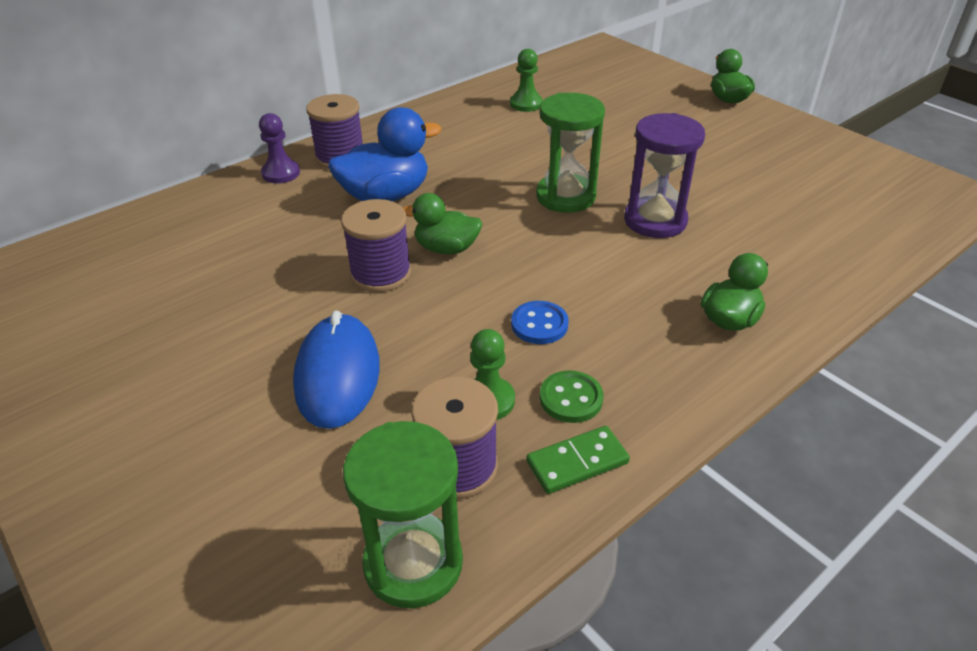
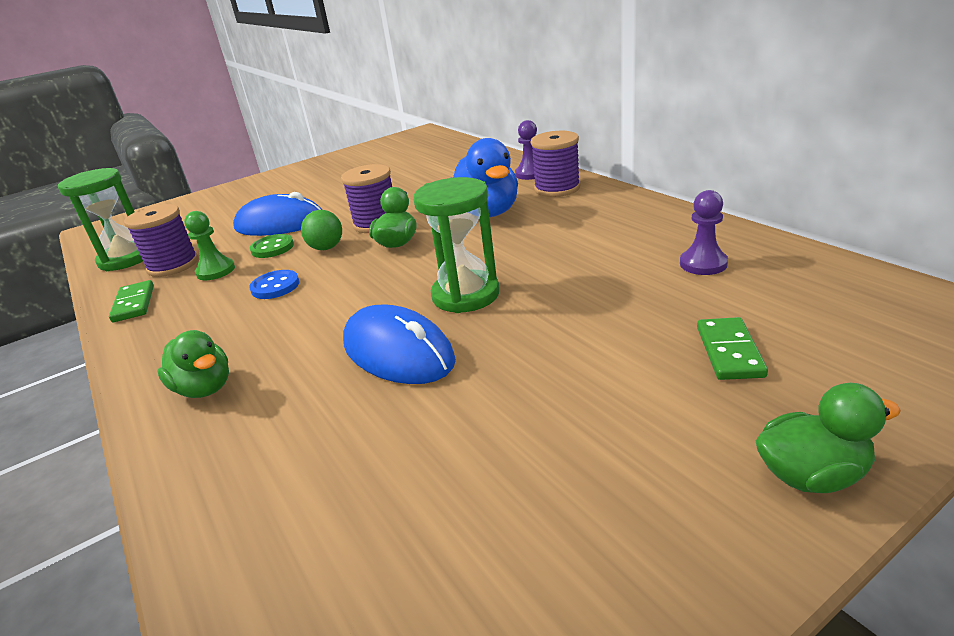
camera: 100 degrees right, 10 degrees down
(442, 304) = (326, 248): none -> green ball
(526, 104) = (703, 264): green pawn -> purple pawn
(571, 398) = (188, 301): green button -> green button (272, 248)
(635, 106) = (729, 351): none -> green domino
(655, 221) = (398, 352): purple hourglass -> blue mouse

